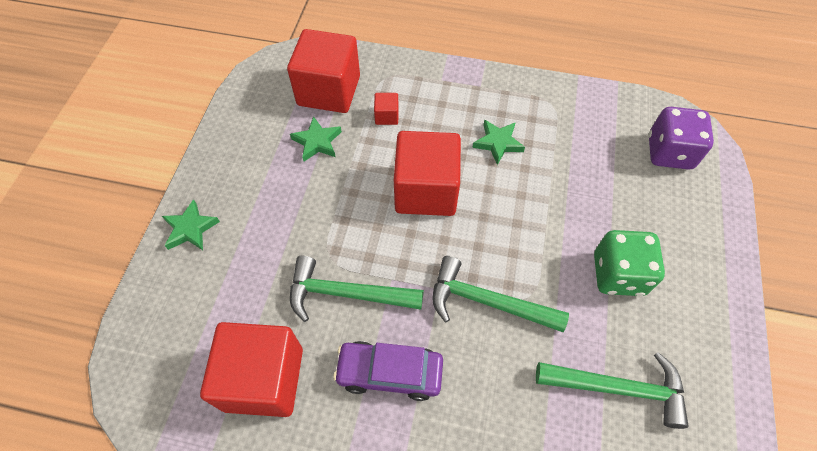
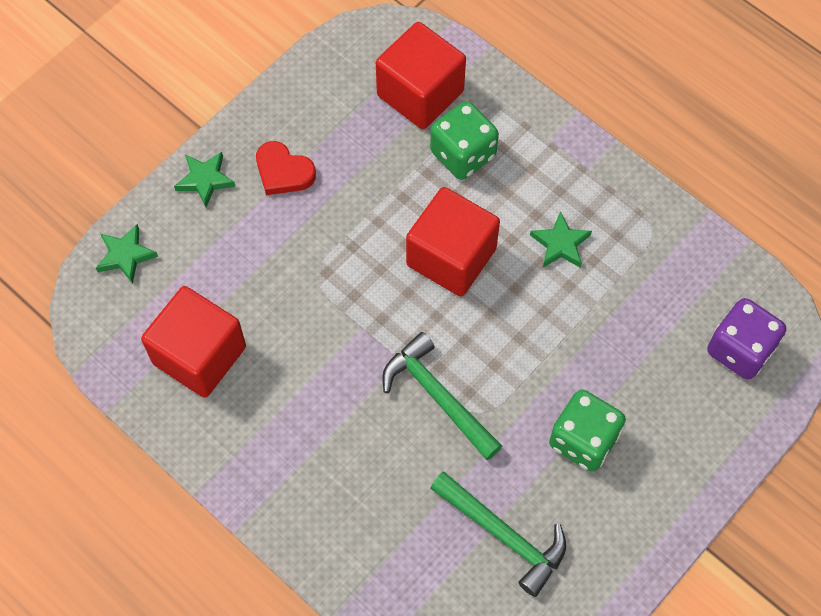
camera: 30 degrees right, 5 degrees up
(254, 192) = (283, 172): none -> red heart
(317, 142) = (374, 148): green star -> green star (125, 255)
(347, 294) = (313, 319): green hammer -> none
(386, 116) = (463, 154): red cube -> green dice
(390, 373) = (309, 410): purple car -> none

